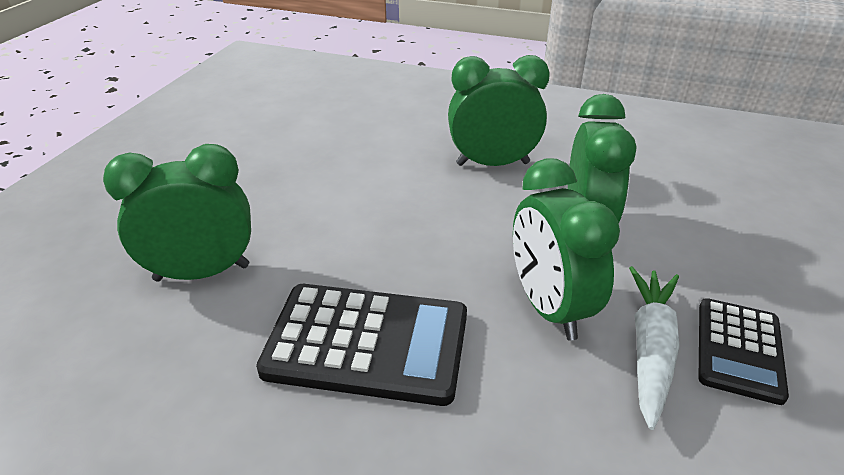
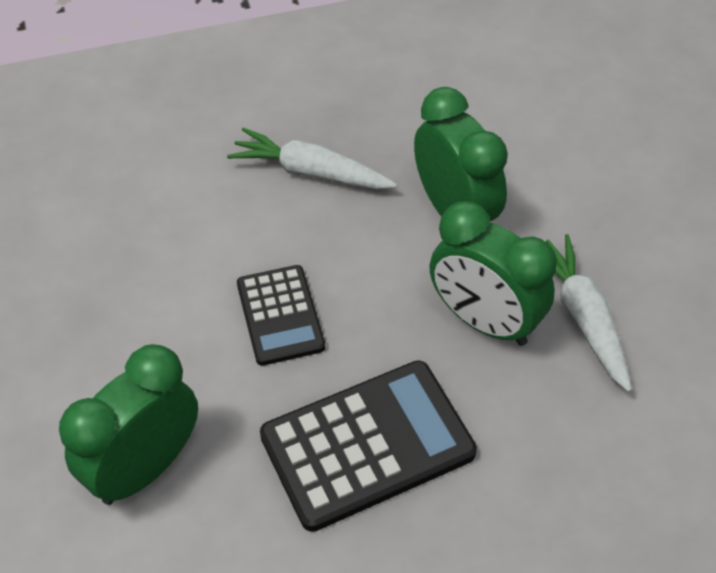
camera: 35 degrees left, 15 degrees up
(492, 163) = (311, 172): green clock -> white carrot
(739, 350) = (642, 281): black calculator -> black calculator (280, 315)

